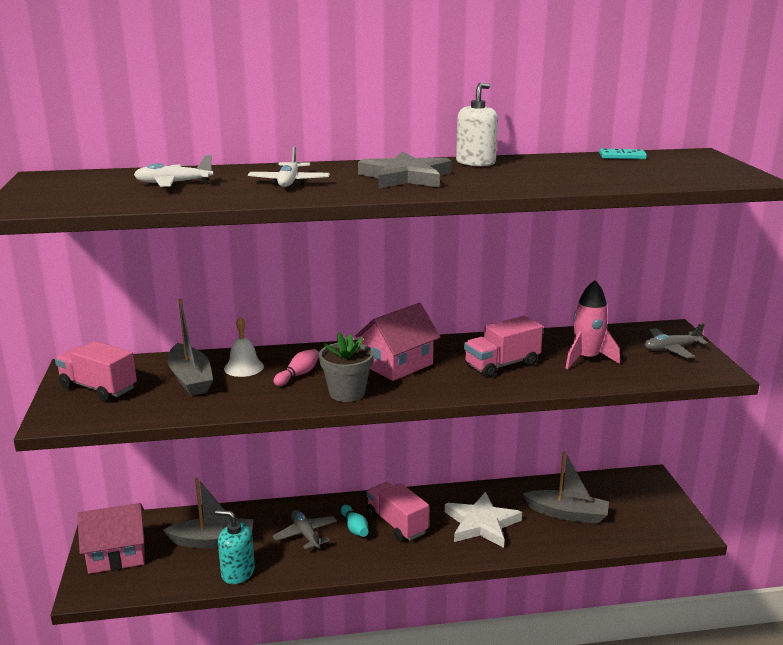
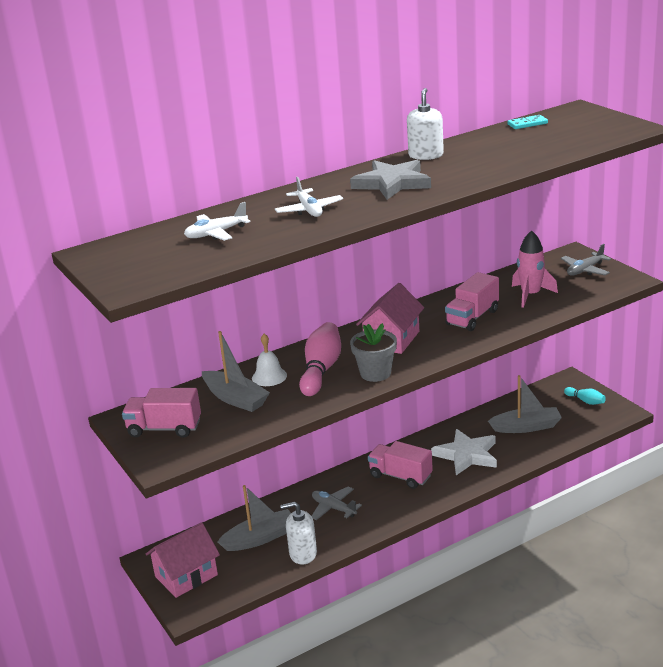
camera: 20 degrees left, 5 degrees up
(238, 572) = (303, 554): turquoise soap dispenser -> white soap dispenser
(298, 375) = (321, 370): pink bowling pin -> pink bowling pin, size x1.89
(354, 528) = (369, 490): turquoise bowling pin -> turquoise bowling pin (585, 401)

